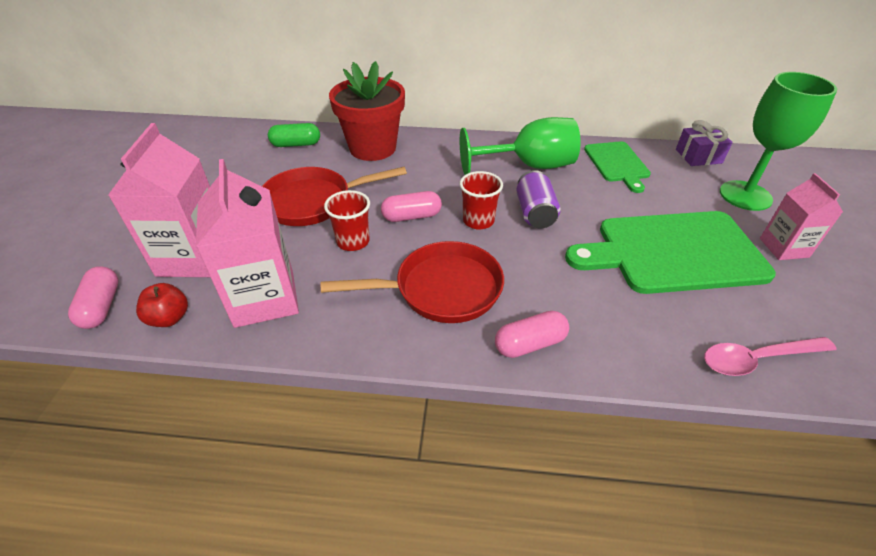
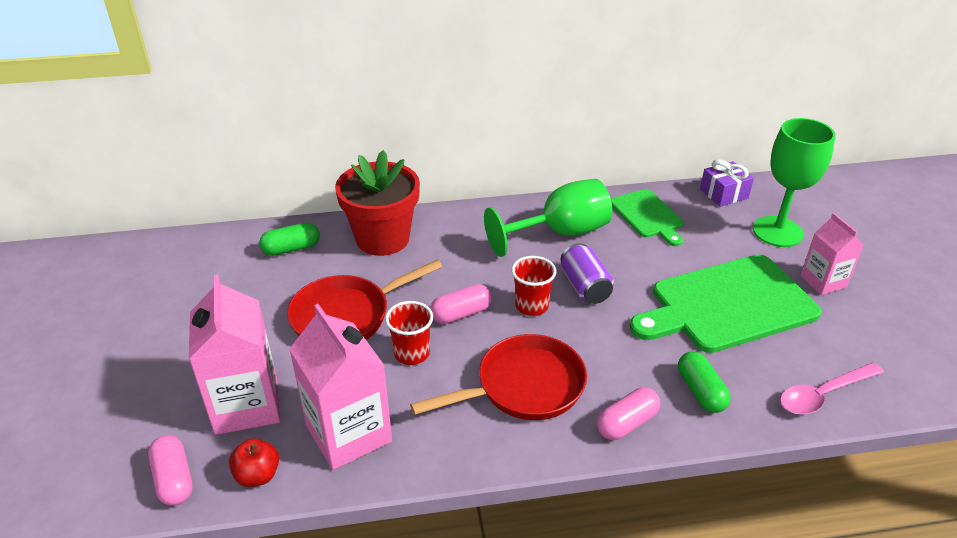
camera: 15 degrees left, 5 degrees down
(618, 328) = (700, 391): none -> green capsule

